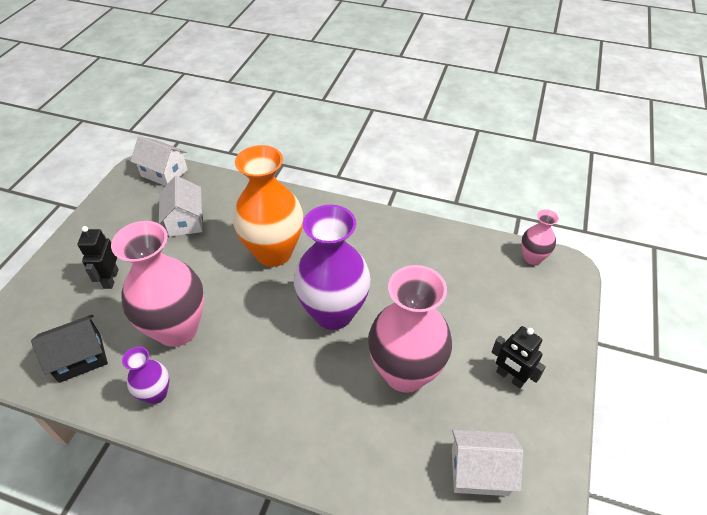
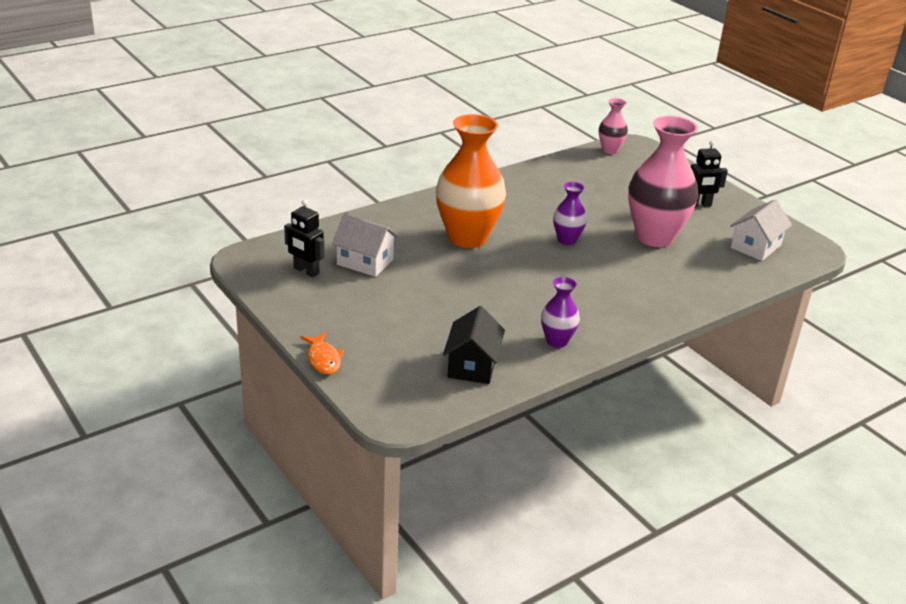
camera: 55 degrees left, 15 degrees down
(37, 272) = (323, 359): none -> orange fish
(110, 279) = (391, 322): black robot -> black robot (306, 271)
(164, 173) = (275, 249): white house -> none
(177, 329) = (498, 310): pink vase -> none
(333, 313) = (567, 240): purple vase -> purple vase, size x0.49

